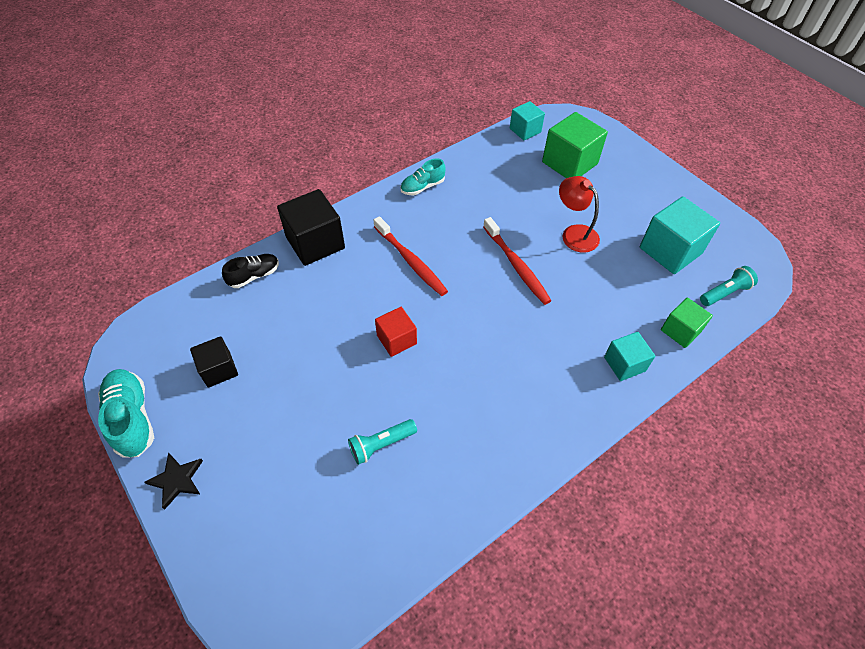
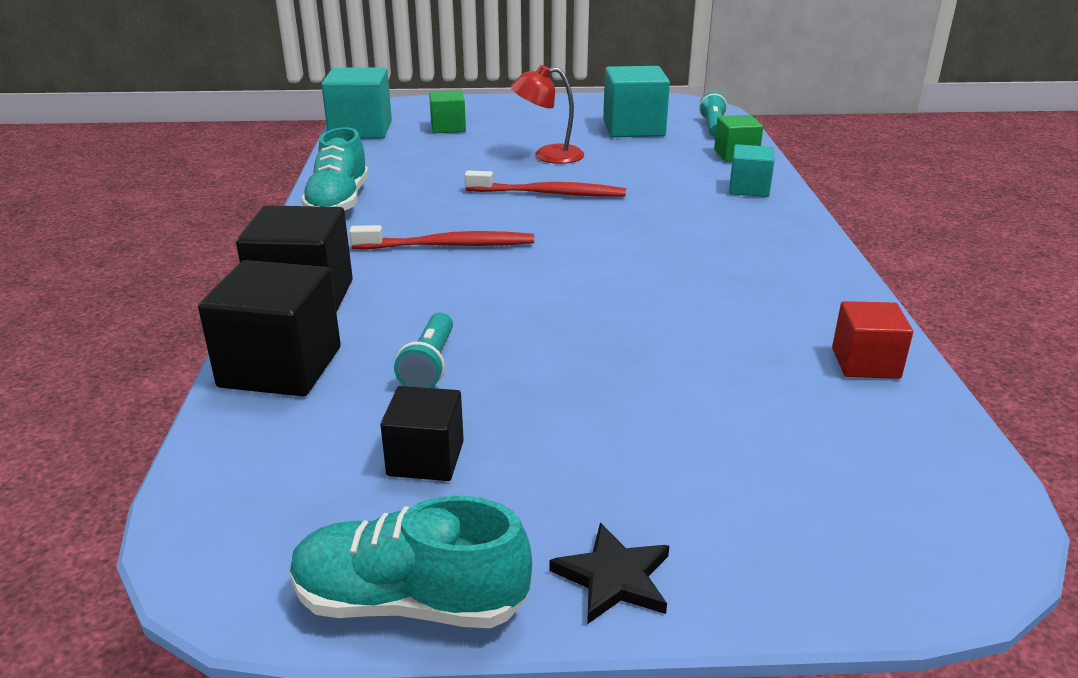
camera: 55 degrees left, 25 degrees down
(254, 276) = (280, 367): black shoe -> black cube
(381, 445) = (723, 355): turquoise flashlight -> turquoise flashlight (429, 365)
(396, 339) = (563, 293): red cube -> red cube (865, 363)
(422, 187) = (339, 202): turquoise shoe -> turquoise shoe, size x1.54
(525, 130) = (360, 130): turquoise cube -> turquoise cube, size x1.67
(569, 163) = (448, 127): green cube -> green cube, size x0.60

